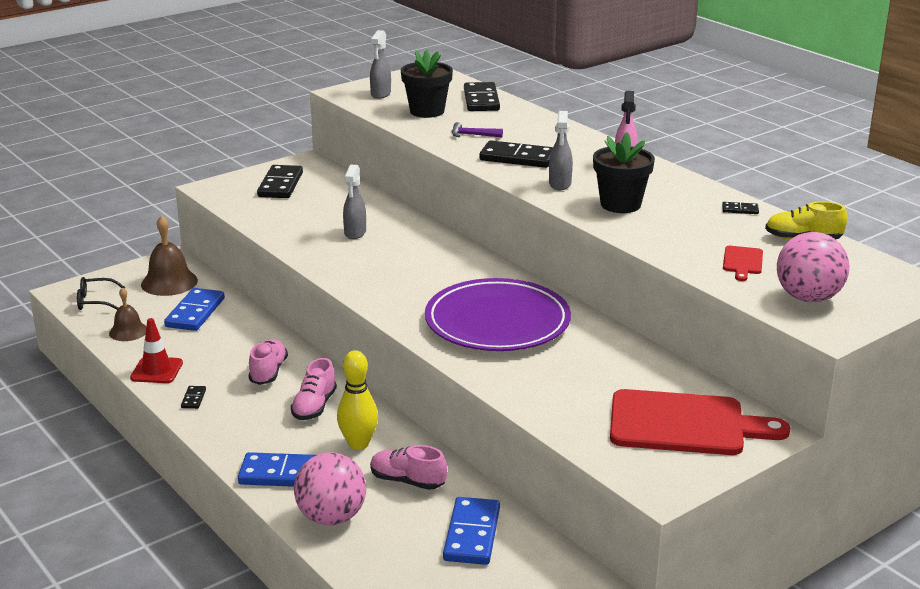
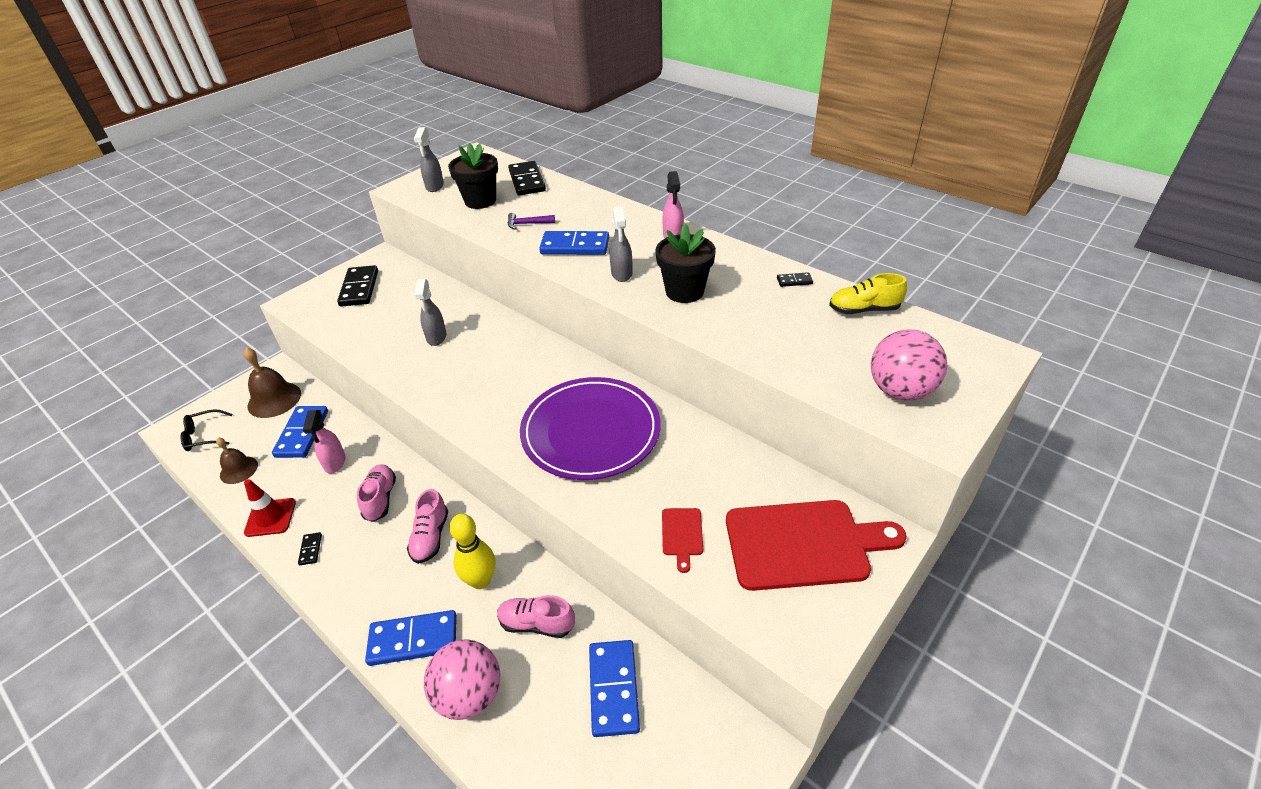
camera: 10 degrees left, 15 degrees up
(226, 339) = (335, 463): none -> pink spray bottle
(517, 158) = (575, 246): black domino -> blue domino
(742, 262) = (821, 351): red cutting board -> red cutting board (682, 535)

